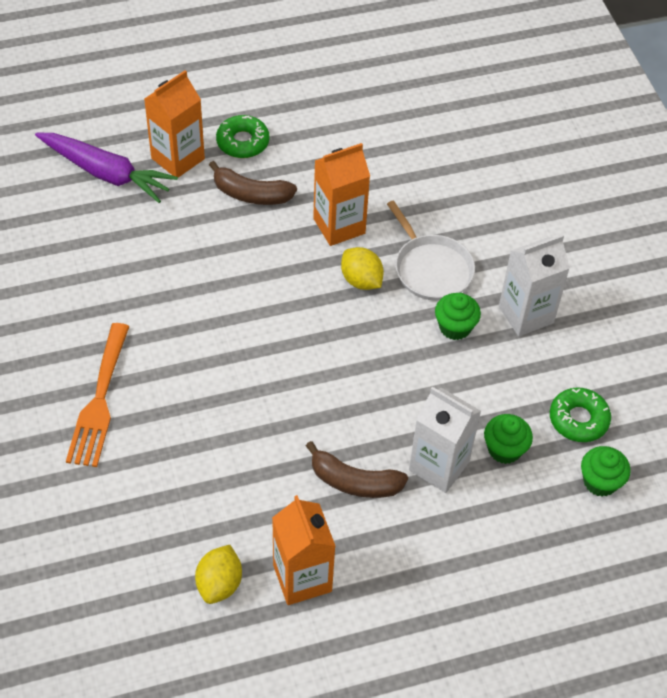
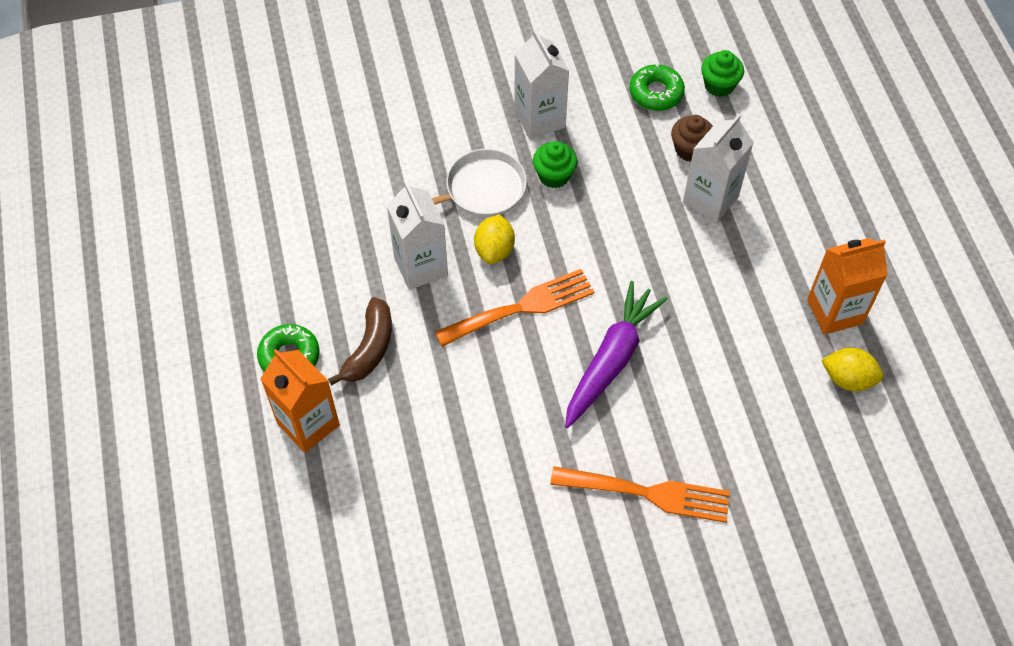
camera: 85 degrees left, 5 degrees up
(106, 173) = (324, 502): purple carrot -> purple carrot (611, 360)
(297, 303) = (522, 307): none -> orange fork
(339, 226) = (421, 266): orange carton -> white carton
(354, 482) = (731, 266): brown banana -> none
(361, 280) = (494, 250): yellow lemon -> yellow lemon turned 45 degrees counterclockwise
(504, 449) = (690, 149): green cupcake -> brown cupcake

